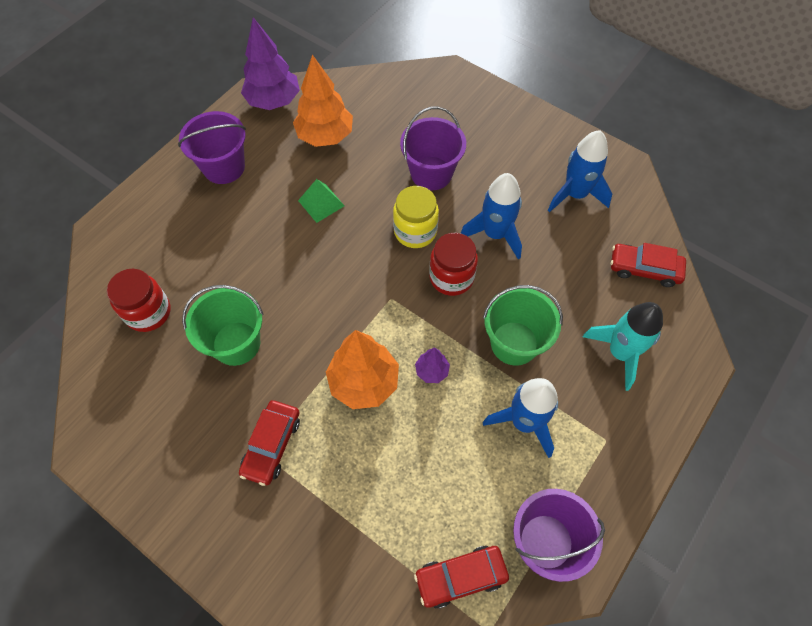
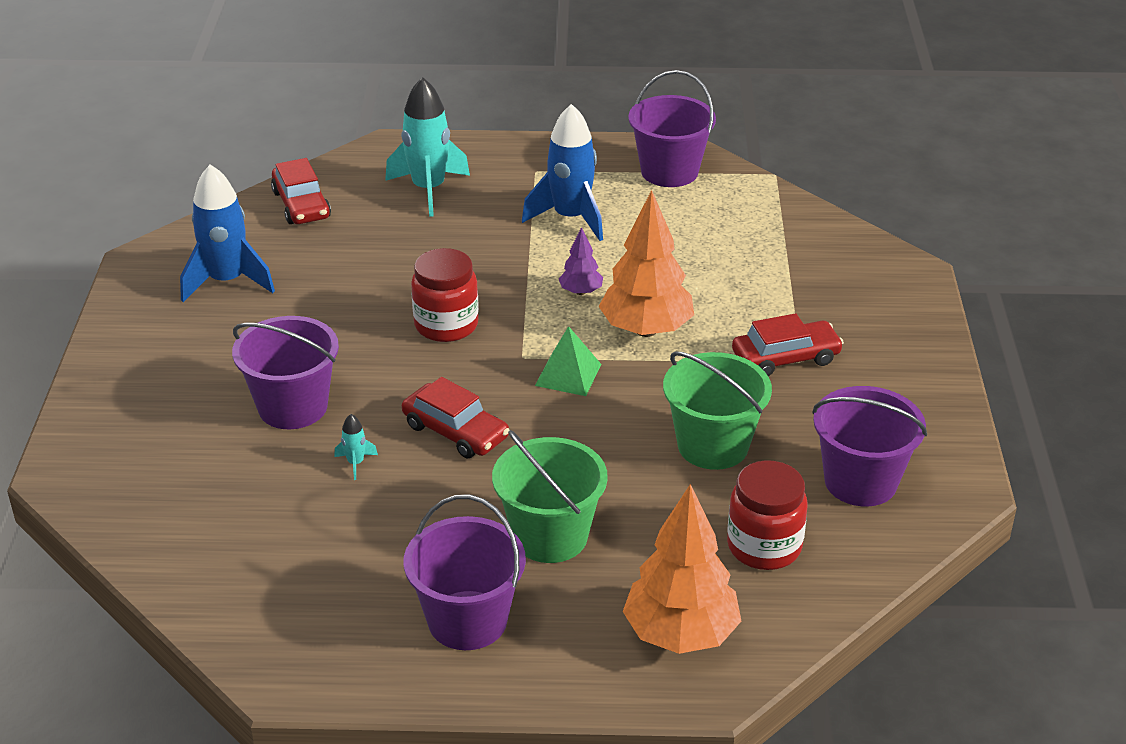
camera: 125 degrees left, 25 degrees down
(142, 398) = (860, 481): none -> purple bucket
(274, 101) = (279, 643): purple tree -> none
(321, 203) = (438, 482): green pyramid -> green pyramid (568, 374)
(325, 136) = (309, 542): orange tree -> orange tree (681, 634)
(364, 178) = (355, 463): none -> turquoise rocket
(415, 231) = (405, 380): yellow jar -> none
(460, 577) = (754, 201): red car -> red car (455, 431)
(495, 234) = (348, 318): blue rocket -> none
(514, 343) = (487, 253): green bucket -> green bucket (550, 536)

